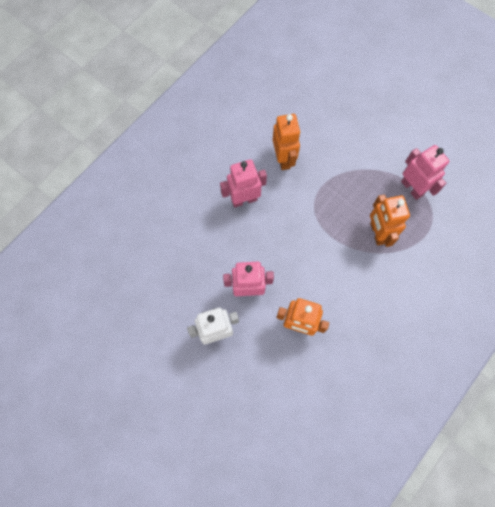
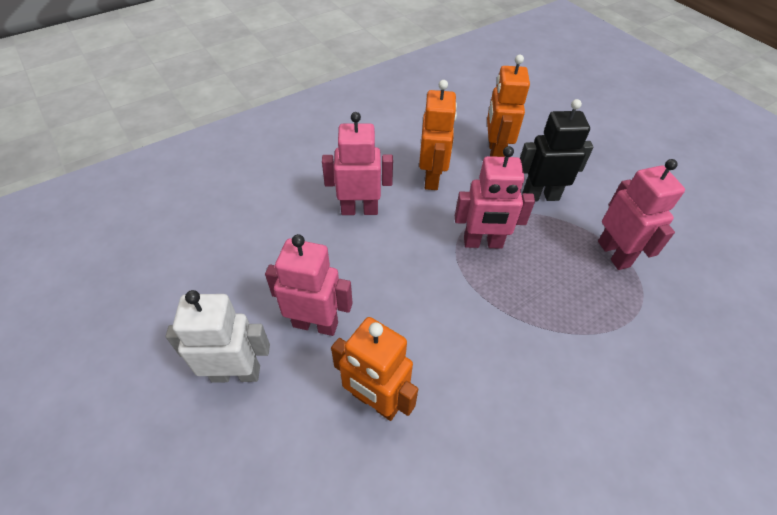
camera: 15 degrees right, 20 degrees down
(330, 203) = (483, 243): none -> pink robot
(359, 154) = (540, 196): none -> black robot
(377, 233) = (547, 299): orange robot -> orange robot (495, 152)

